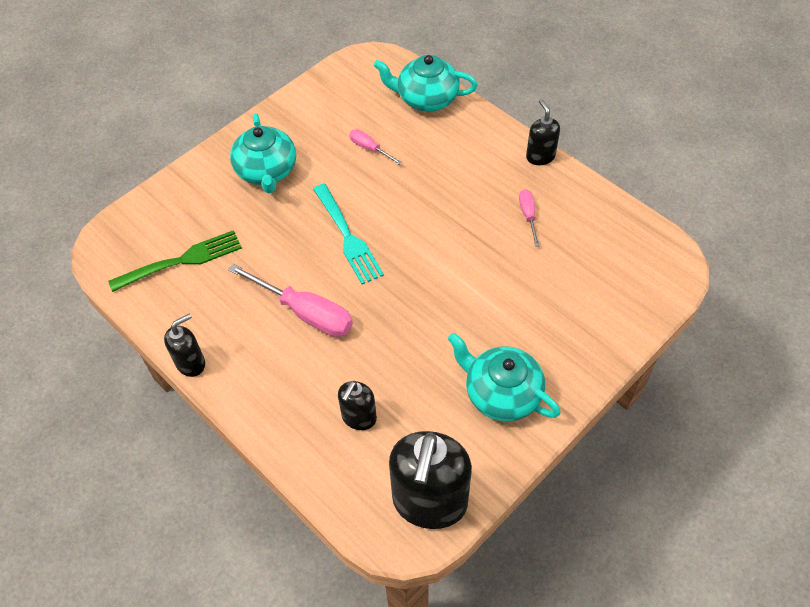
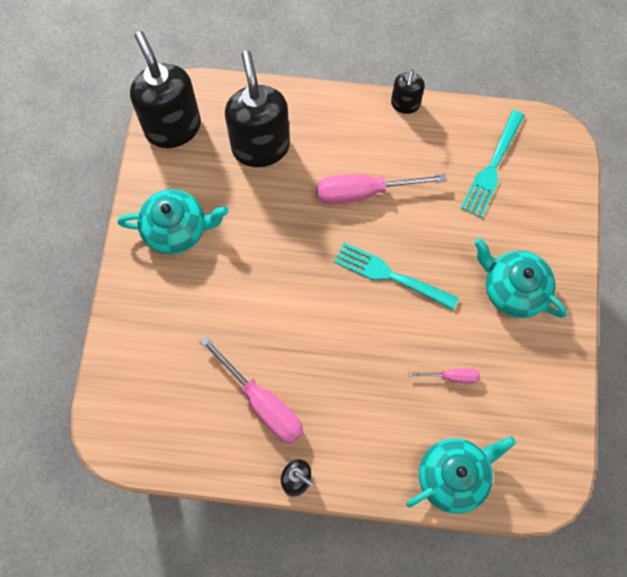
camera: 140 degrees right, 15 degrees up
(181, 261) = (492, 166): green fork -> turquoise fork
(359, 418) = (260, 147): black soap dispenser -> black soap dispenser, size x1.95
(528, 215) = (262, 403): pink screwdriver -> pink screwdriver, size x1.94

